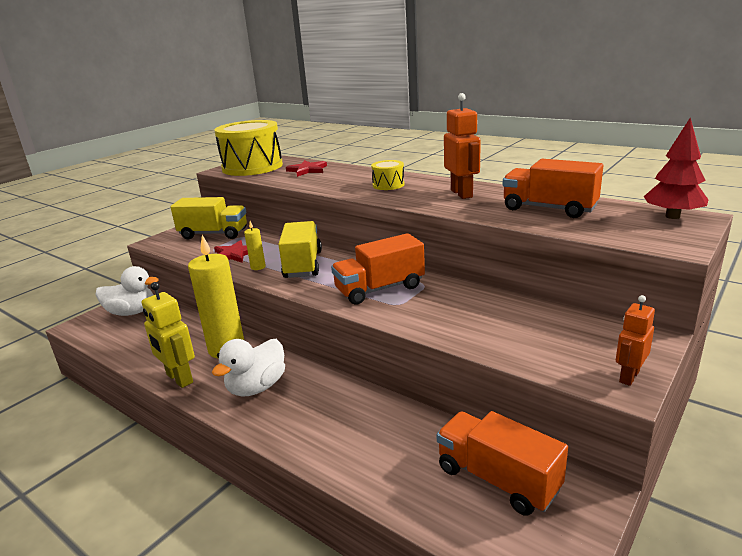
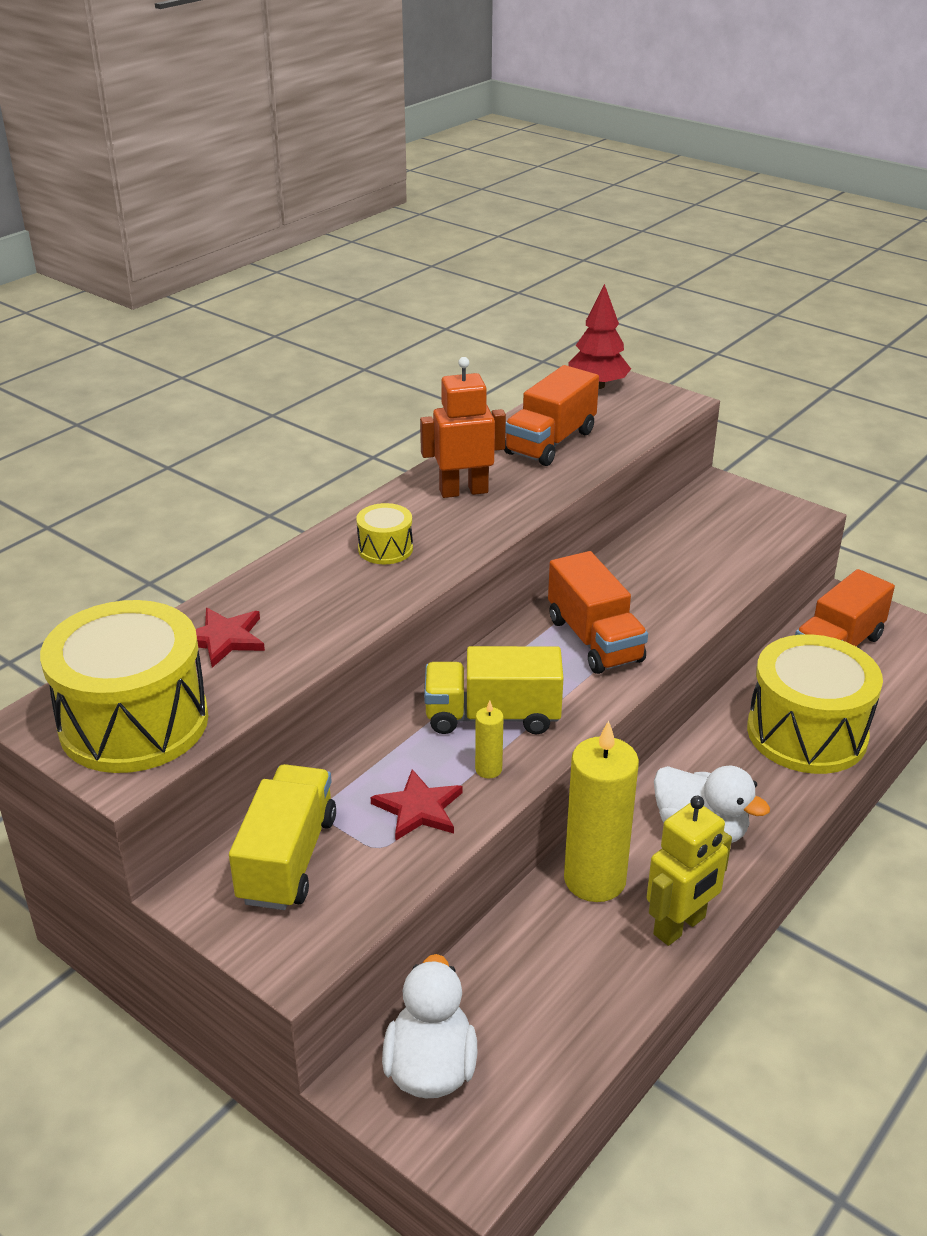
camera: 90 degrees left, 10 degrees up
(359, 446) = (807, 733): none -> yellow drum
(629, 376) = (787, 510): orange robot -> none

